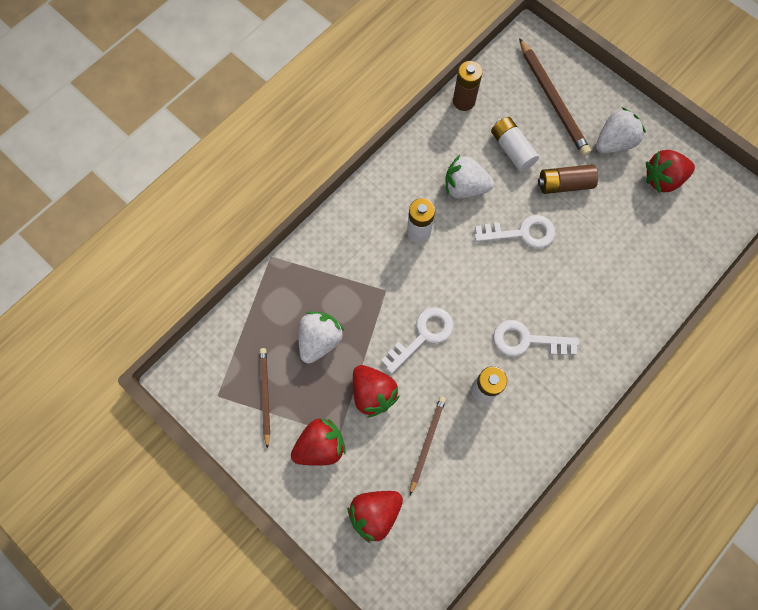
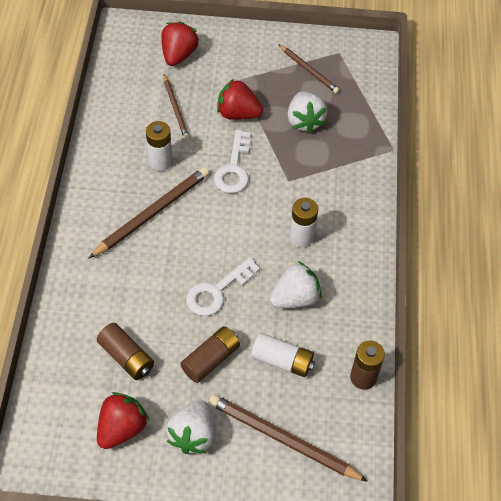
camera: 140 degrees right, 15 degrees down
(320, 446) = (246, 66): red strawberry -> none
(527, 340) = (152, 213): white key -> brown pencil
(628, 228) = (126, 357): none -> brown battery

